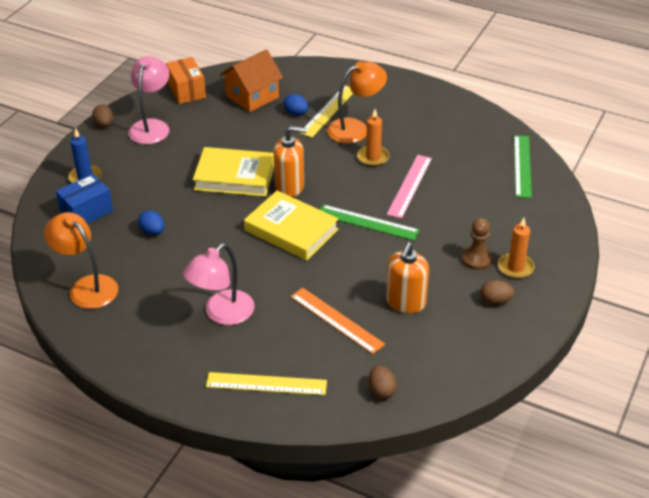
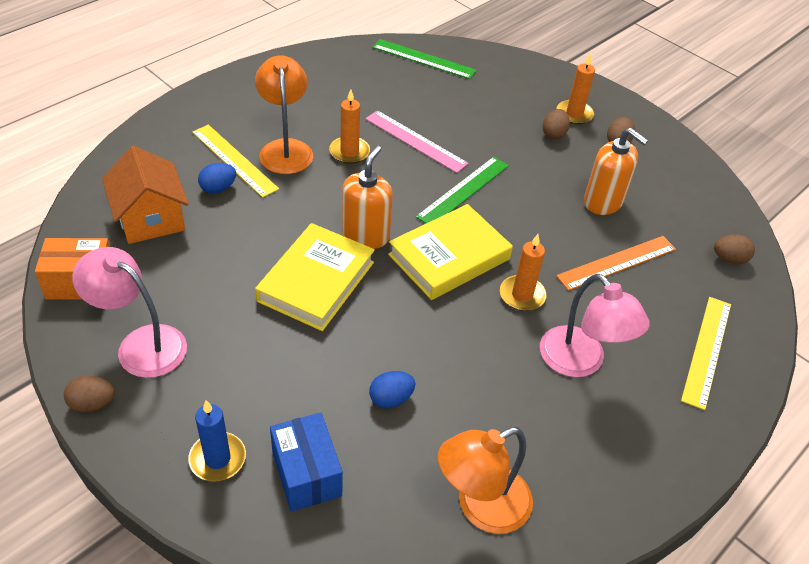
camera: 75 degrees left, 5 degrees up
(272, 273) = (522, 295): none -> orange candle
(476, 259) = (554, 134): brown pawn -> brown egg

